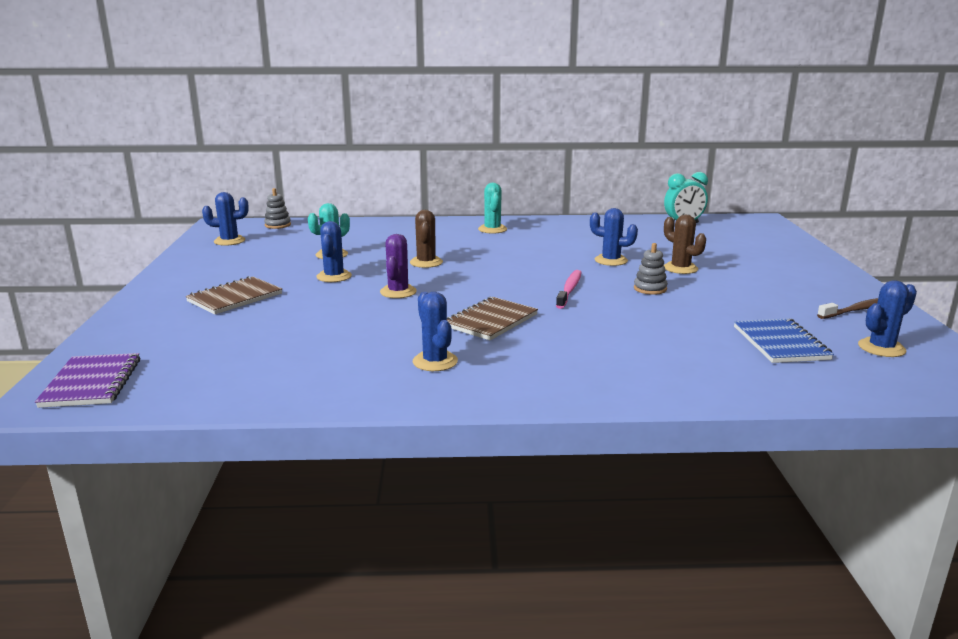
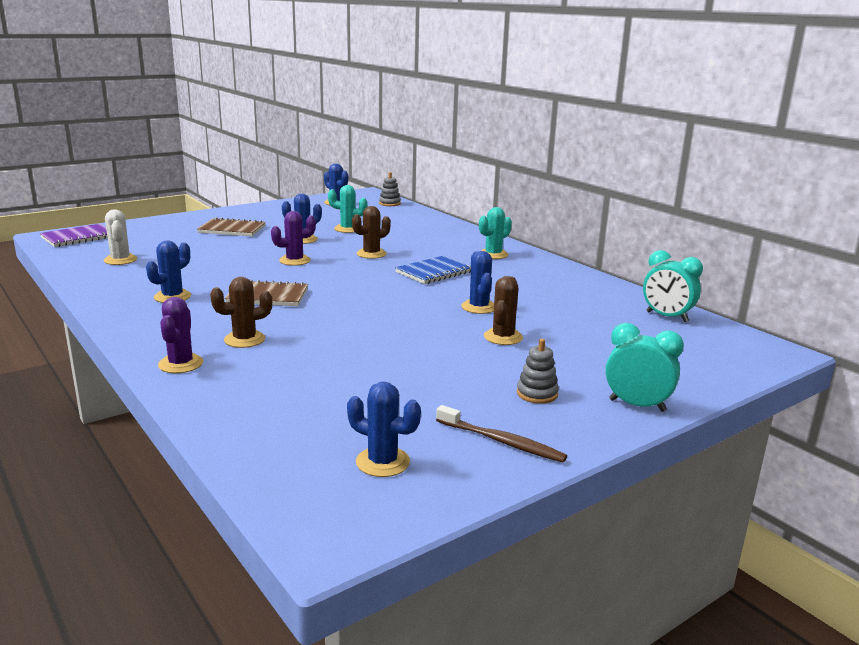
camera: 55 degrees right, 0 degrees up
(250, 370) = (120, 260): none -> white cactus
(569, 290) = (373, 306): pink toothbrush -> none
(600, 350) = (244, 339): none -> brown cactus
(639, 386) = (180, 364): none -> purple cactus
(650, 289) = (420, 334): grey stacking toy -> grey stacking toy (537, 394)
(780, 343) = (338, 408): blue notebook -> blue notebook (434, 272)
(822, 266) = (637, 405): none -> turquoise clock

